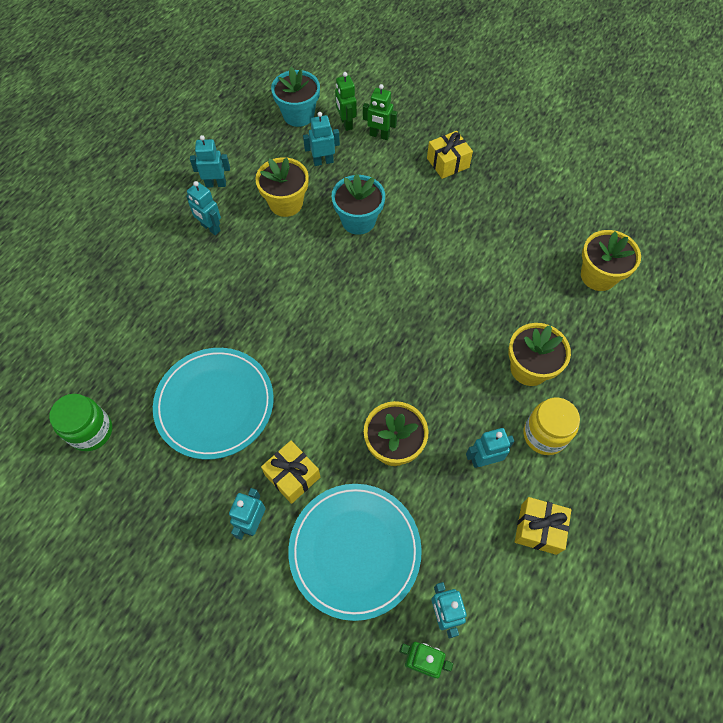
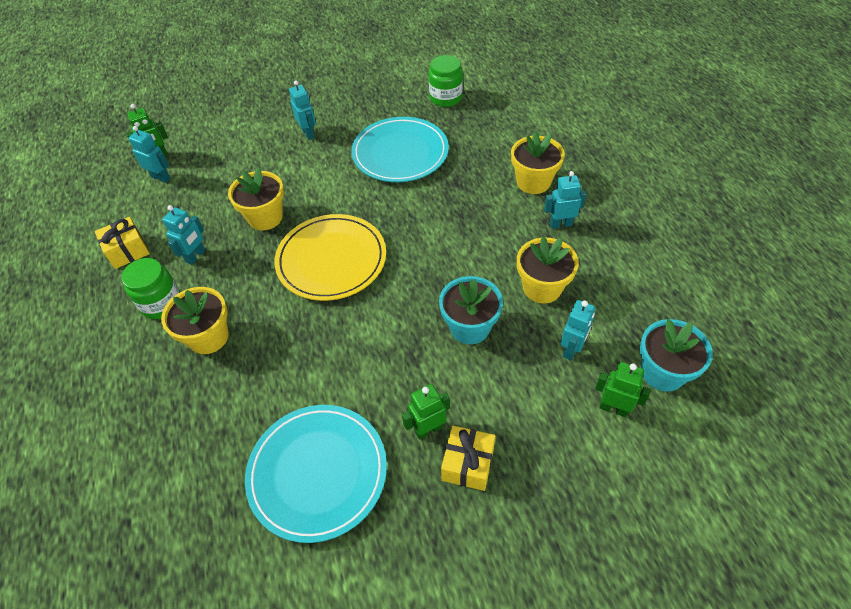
camera: 135 degrees right, 10 degrees down
(216, 184) = (612, 253): turquoise robot -> none
(292, 476) = (311, 162): yellow gift -> none
(355, 550) = (238, 163): turquoise plate -> turquoise plate (317, 472)
(379, 135) = (567, 427): green robot -> green robot (428, 429)
(386, 350) = (331, 260): none -> yellow plate
(544, 435) = (161, 303): yellow jar -> green jar
(598, 276) = (203, 477): yellow flower pot -> yellow flower pot (533, 182)

